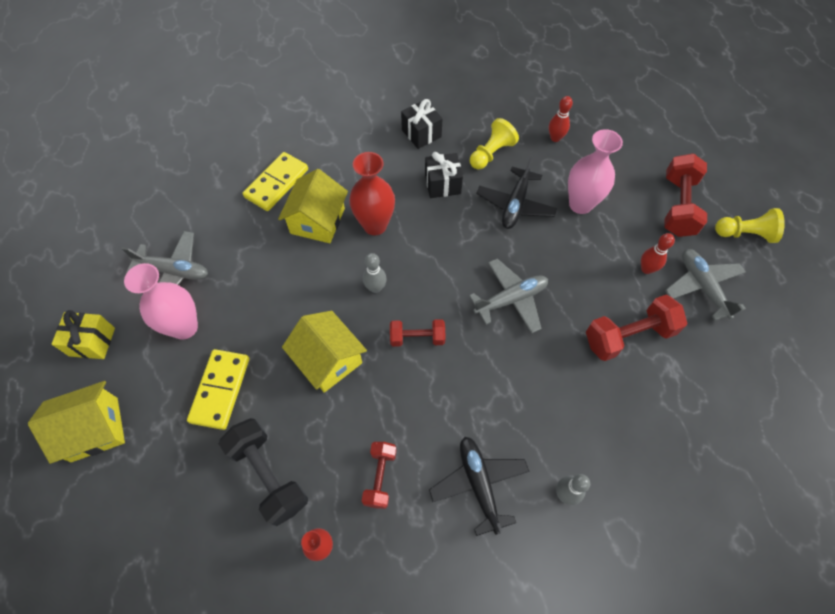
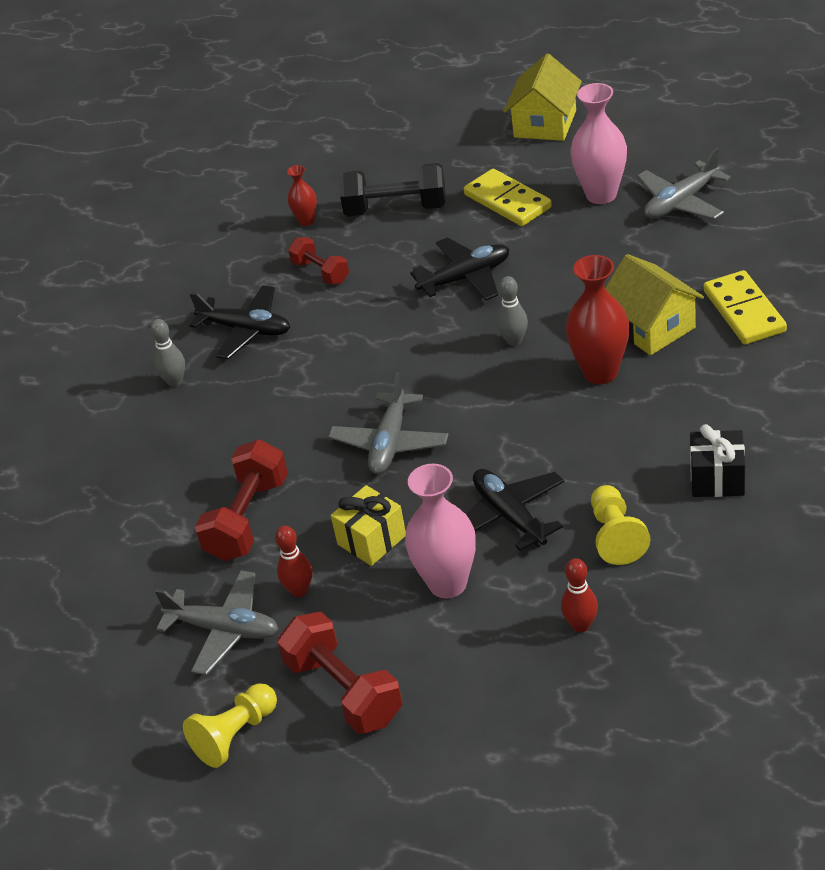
camera: 135 degrees right, 20 degrees down
(92, 342) = (642, 136): yellow gift -> yellow gift (372, 540)
(328, 360) = (465, 278): yellow house -> black plane
(417, 338) = (423, 349): red dumbbell -> none
(442, 184) = (607, 460): black gift -> none

